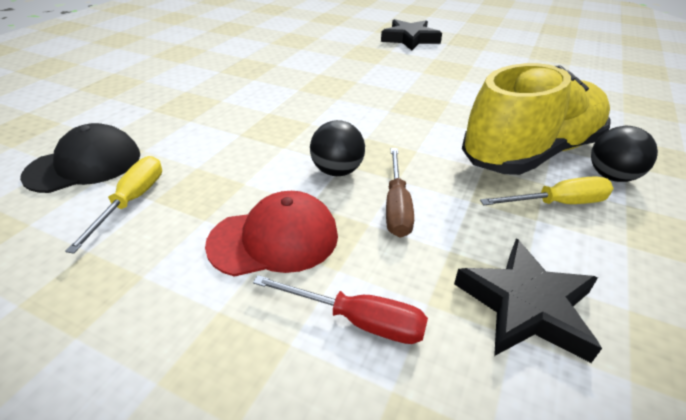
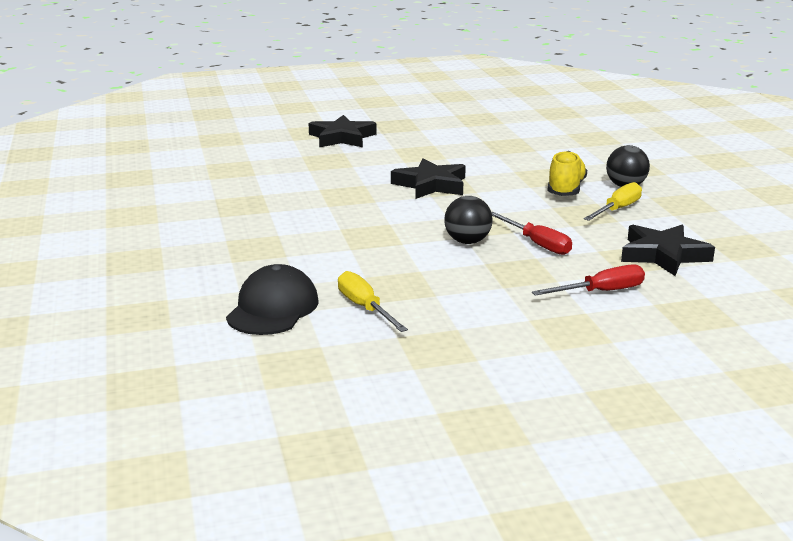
camera: 40 degrees left, 15 degrees down
(274, 239) = (498, 284): red cap -> none
(396, 206) = (537, 244): brown screwdriver -> red screwdriver
(407, 100) = (431, 185): none -> black star
(530, 153) = (566, 189): yellow shoe -> yellow shoe, size x0.54

